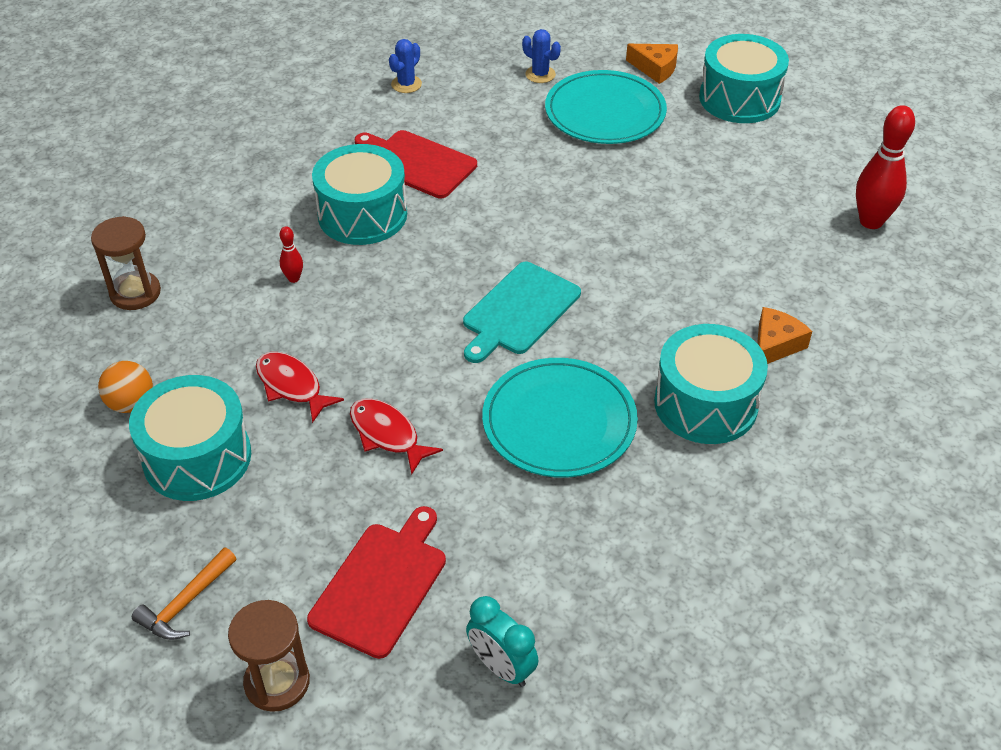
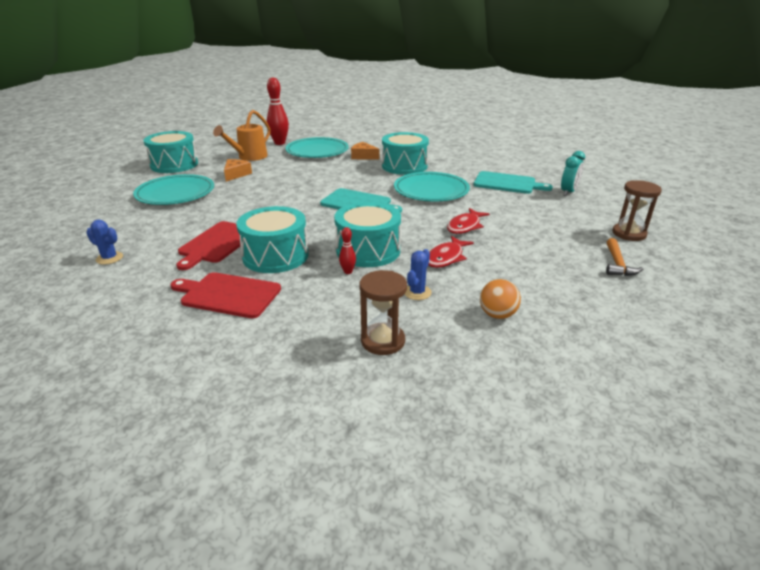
camera: 100 degrees left, 15 degrees down
(186, 603) = (617, 264): orange hammer -> orange hammer turned 75 degrees clockwise
(197, 457) = (522, 279): turquoise drum -> turquoise drum (368, 250)
(381, 584) = (555, 217): red cutting board -> red cutting board (228, 294)
(540, 74) = (122, 213): blue cactus -> blue cactus (417, 292)
(574, 564) = (507, 183): none -> turquoise cutting board
(655, 68) = (133, 183): orange cheese -> orange cheese (236, 174)
(777, 181) = (249, 157): none -> orange watering can
(815, 275) = (317, 151): none -> turquoise plate

